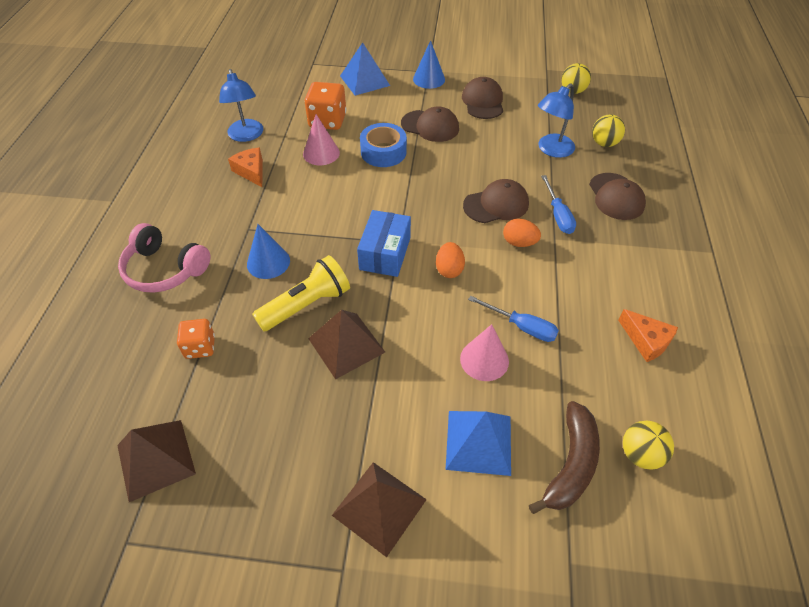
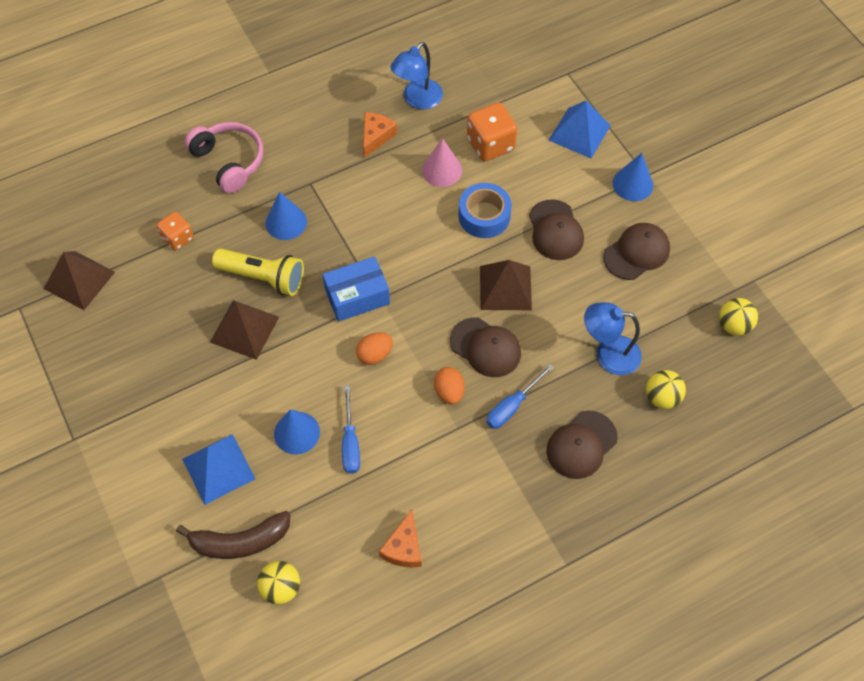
camera: 55 degrees right, 10 degrees up
(165, 269) = (229, 161): pink headphones -> pink headphones turned 150 degrees clockwise
(379, 507) = (128, 434): brown pyramid -> brown pyramid (505, 287)
(484, 360) = (297, 433): pink cone -> blue cone

